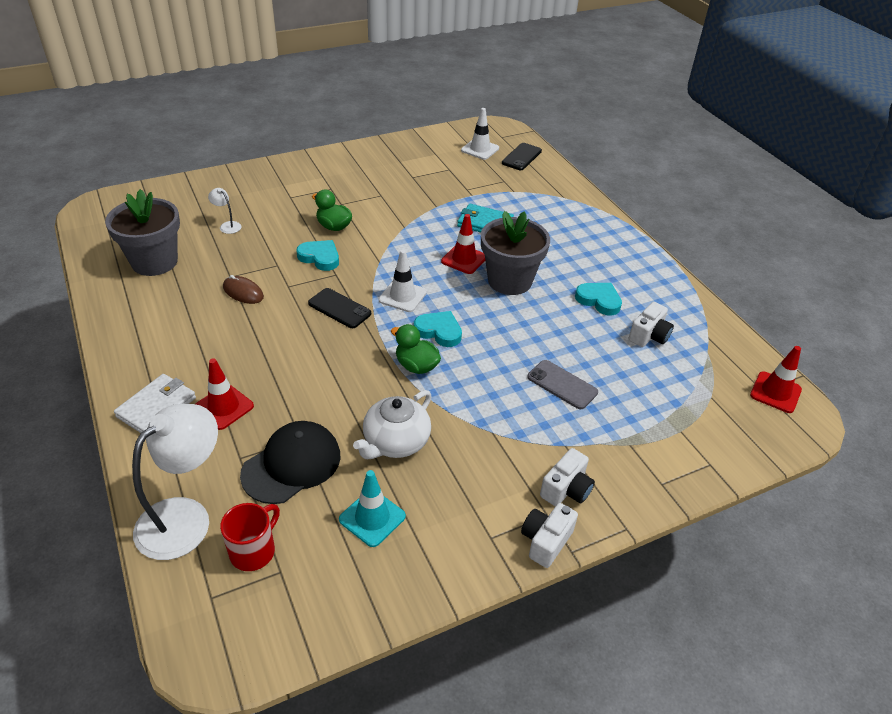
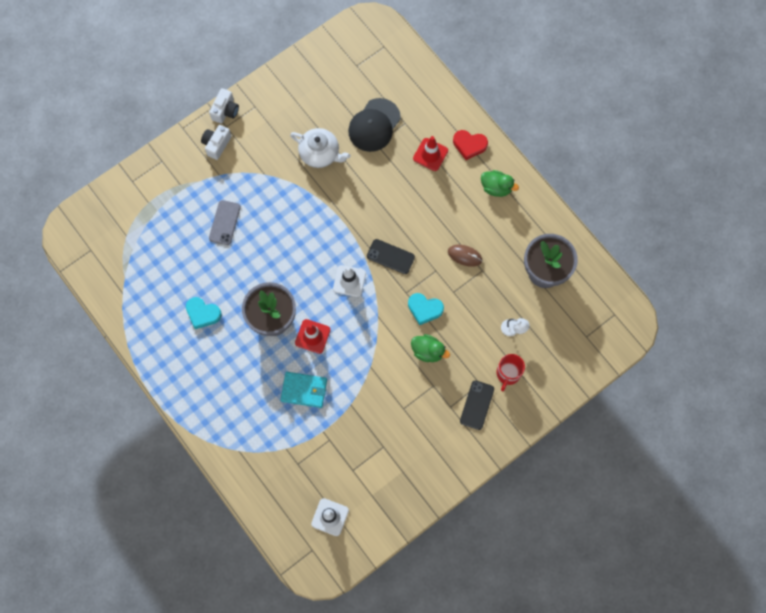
camera: 170 degrees right, 30 degrees up
(157, 407) = (469, 145): white wallet -> red heart
(185, 517) = (416, 82): white lamp -> none
(254, 551) = (373, 73): red mug -> red mug (508, 374)
(372, 518) = (319, 103): turquoise traffic cone -> none
(395, 442) = (320, 153): white teapot -> white teapot turned 90 degrees clockwise
(416, 366) = (322, 215): green duck -> green duck (496, 188)
(439, 331) = (315, 251): turquoise heart -> none
(521, 157) = (286, 513): black phone -> black phone (477, 405)
(562, 384) = (224, 222): grey phone -> grey phone turned 75 degrees clockwise
(649, 336) = (165, 284): white camera -> none
(775, 392) = (82, 250): red traffic cone -> none

